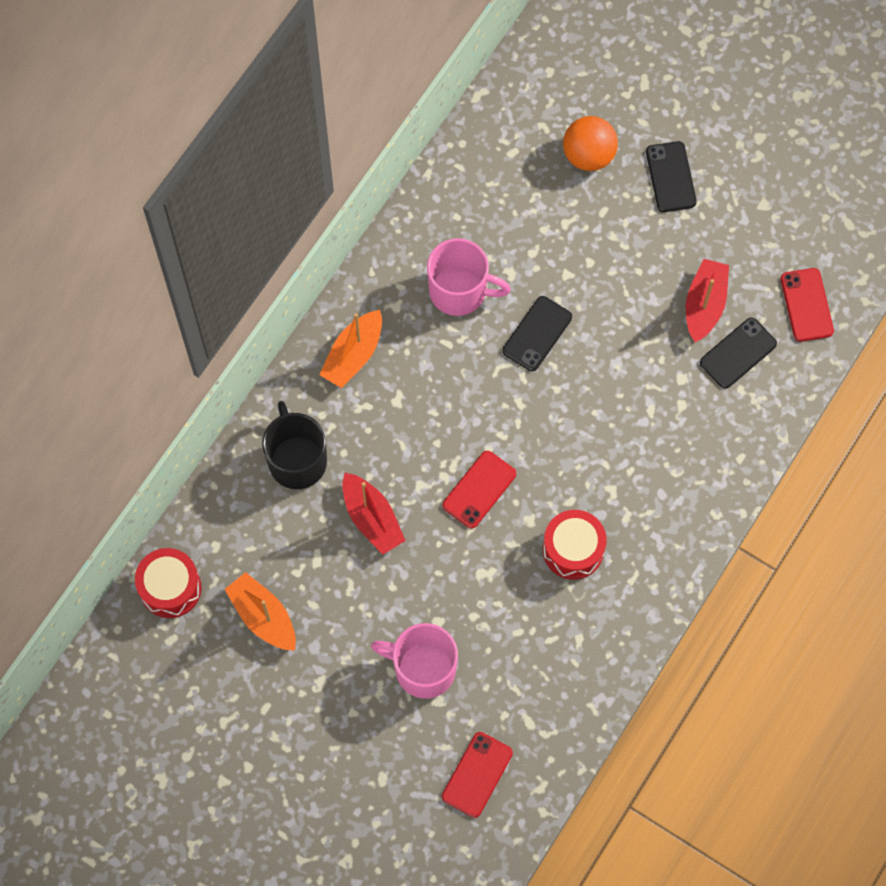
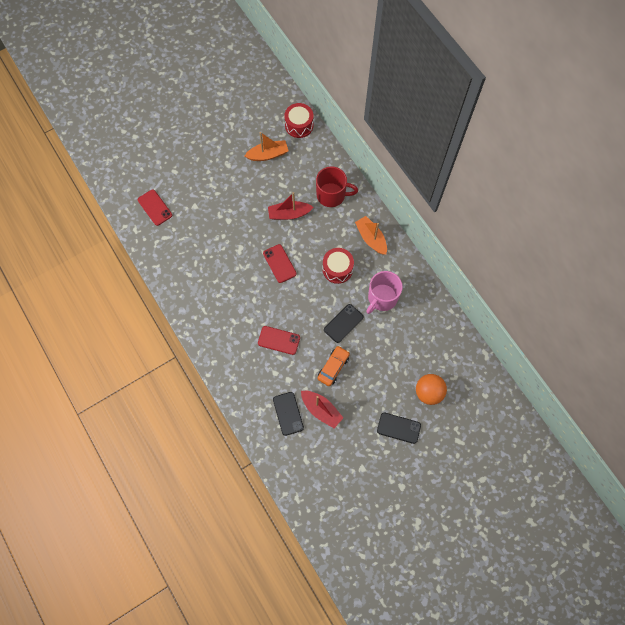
camera: 115 degrees right, 0 degrees up
(297, 460) = (332, 195): black mug -> red mug
(423, 668) = (211, 206): pink mug -> none
(537, 334) = (343, 323): black phone -> black phone turned 75 degrees clockwise
(573, 550) = (230, 290): red drum -> red drum (337, 269)
(623, 317) = (333, 367): none -> orange car
(806, 305) = (297, 461): red phone -> red phone (279, 340)

